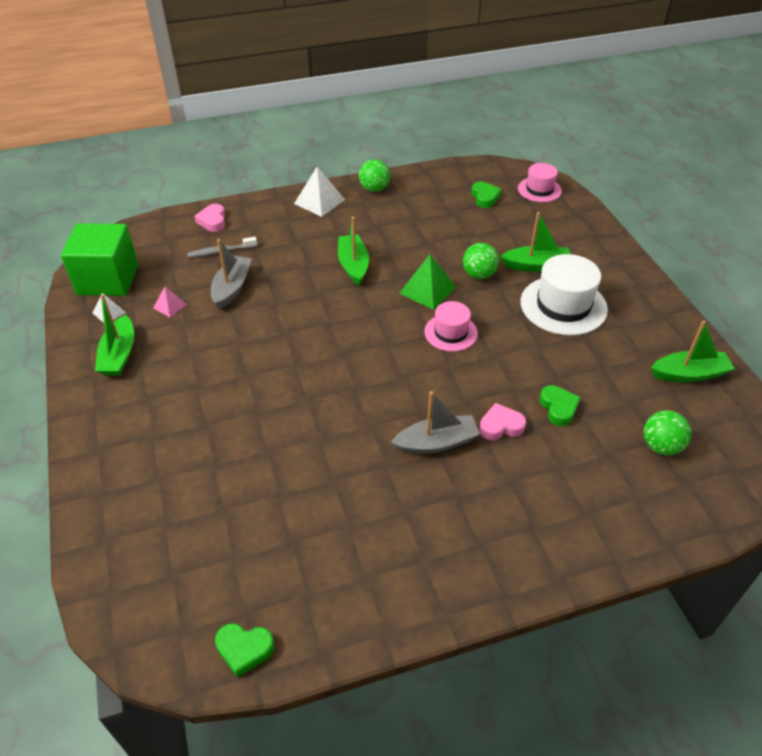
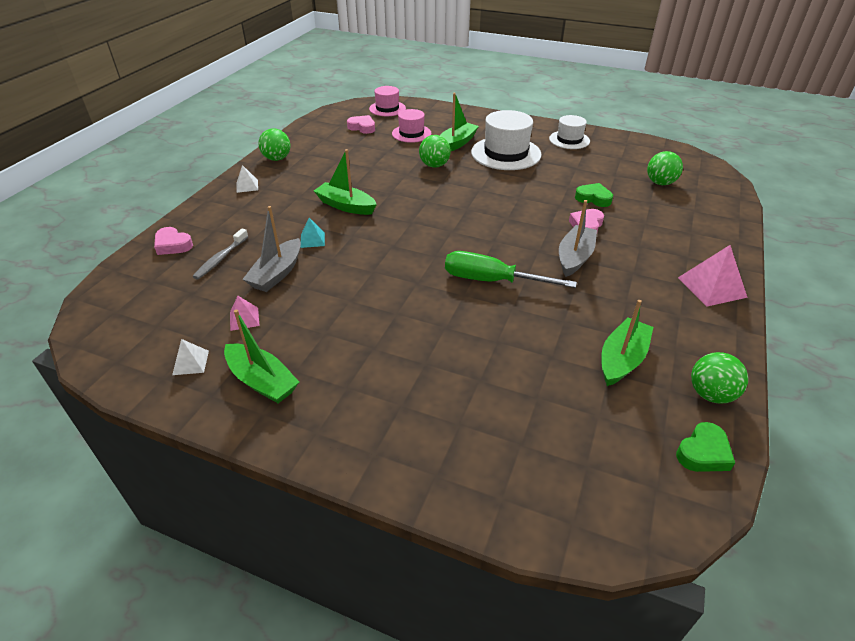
camera: 50 degrees left, 5 degrees down
(108, 279) = (140, 343): green cube -> none
(232, 288) = (277, 273): grey boat -> grey boat turned 120 degrees counterclockwise
(289, 278) = (312, 240): none -> turquoise pyramid
(319, 201) = (247, 186): white pyramid -> white pyramid, size x0.56
(325, 628) = (710, 394): none -> green ball
(343, 406) = (492, 281): none -> green screwdriver
(427, 290) = (420, 190): green pyramid -> none
(451, 332) = (475, 202): pink hat -> pink hat (411, 133)
(485, 197) = (362, 127): green heart -> pink heart
(498, 569) = (711, 287): none -> pink pyramid
(656, 334) = (569, 140): none -> white hat
(689, 374) = (612, 147): green boat -> green boat (622, 359)

